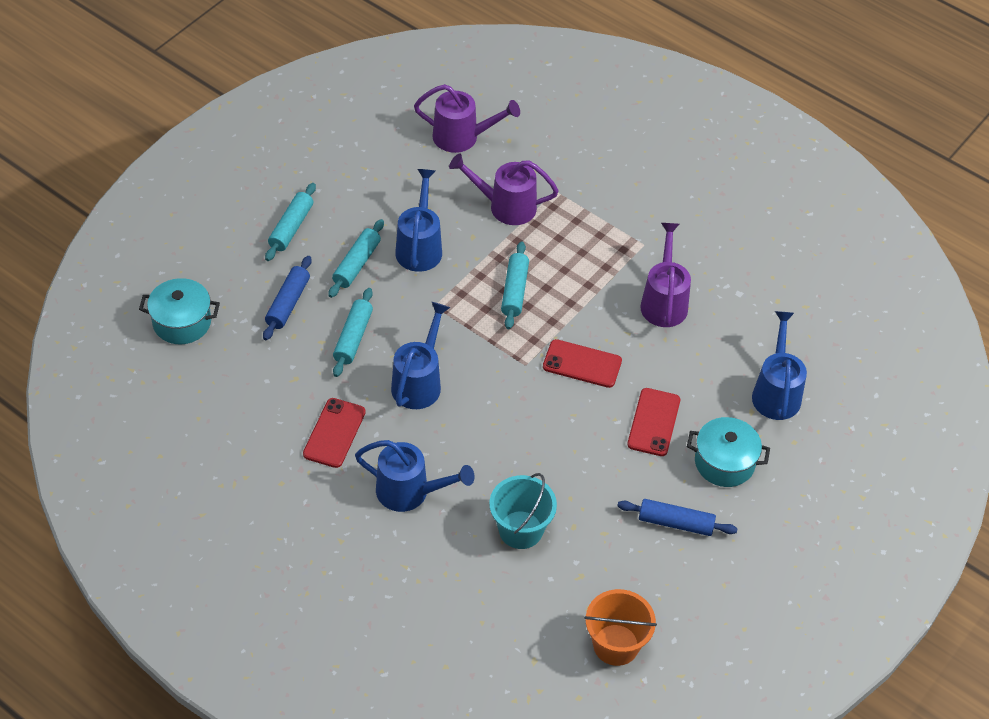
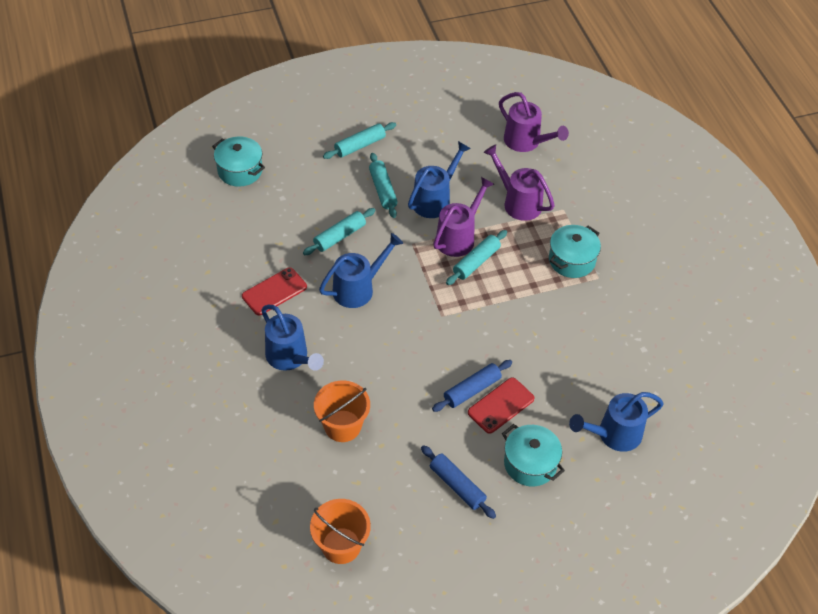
camera: 35 degrees right, 0 degrees up
(287, 303) = (316, 192): blue rolling pin -> blue rolling pin (472, 390)
(356, 264) = (382, 190): turquoise rolling pin -> turquoise rolling pin turned 75 degrees counterclockwise
(520, 530) = (342, 426): turquoise bucket -> orange bucket
(582, 364) = (482, 337): red phone -> none
(605, 240) = (572, 260): none -> turquoise pot
(664, 301) = (580, 325): purple watering can -> purple watering can (459, 237)
(776, 392) = (613, 435): blue watering can -> blue watering can turned 150 degrees counterclockwise

